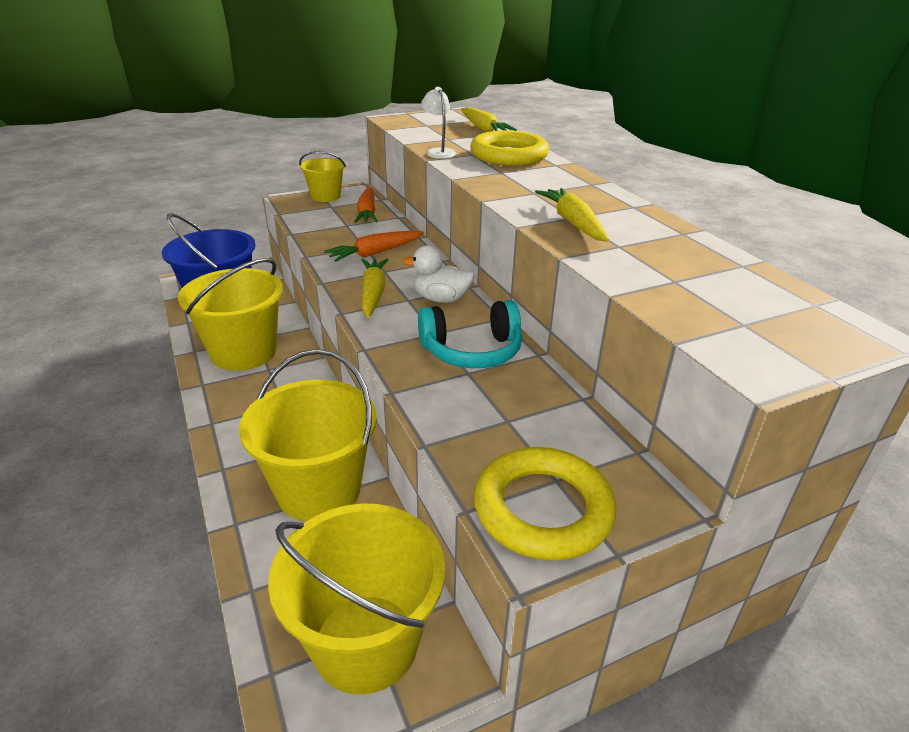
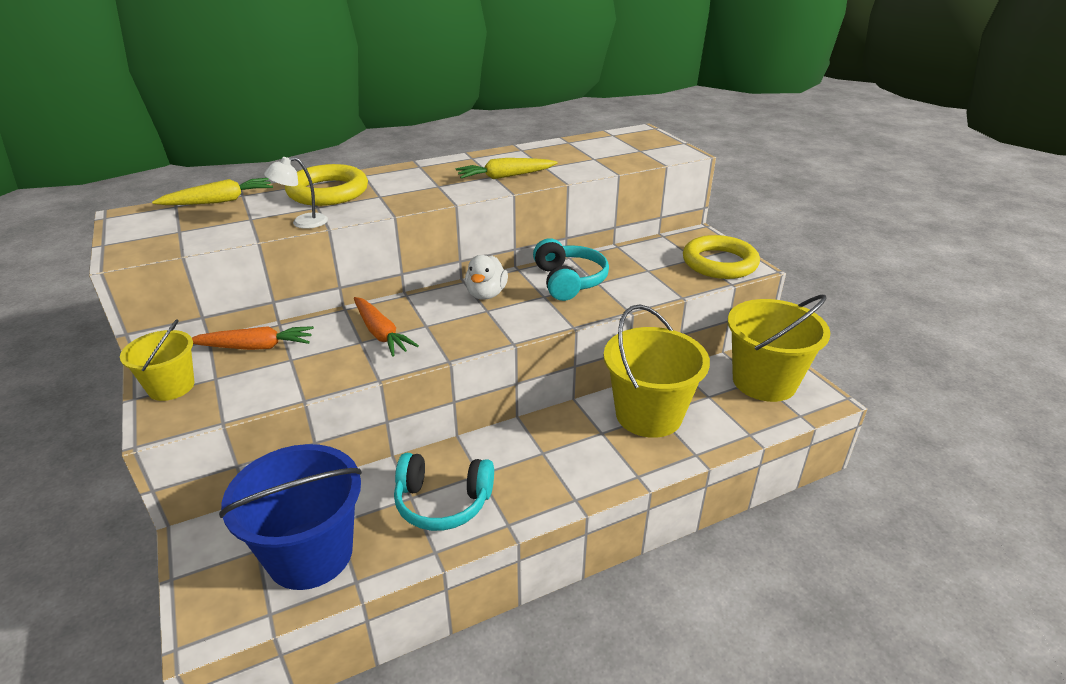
camera: 90 degrees left, 0 degrees up
(243, 352) = (443, 502): yellow bucket -> turquoise headphones
(373, 293) = (474, 329): yellow carrot -> none

